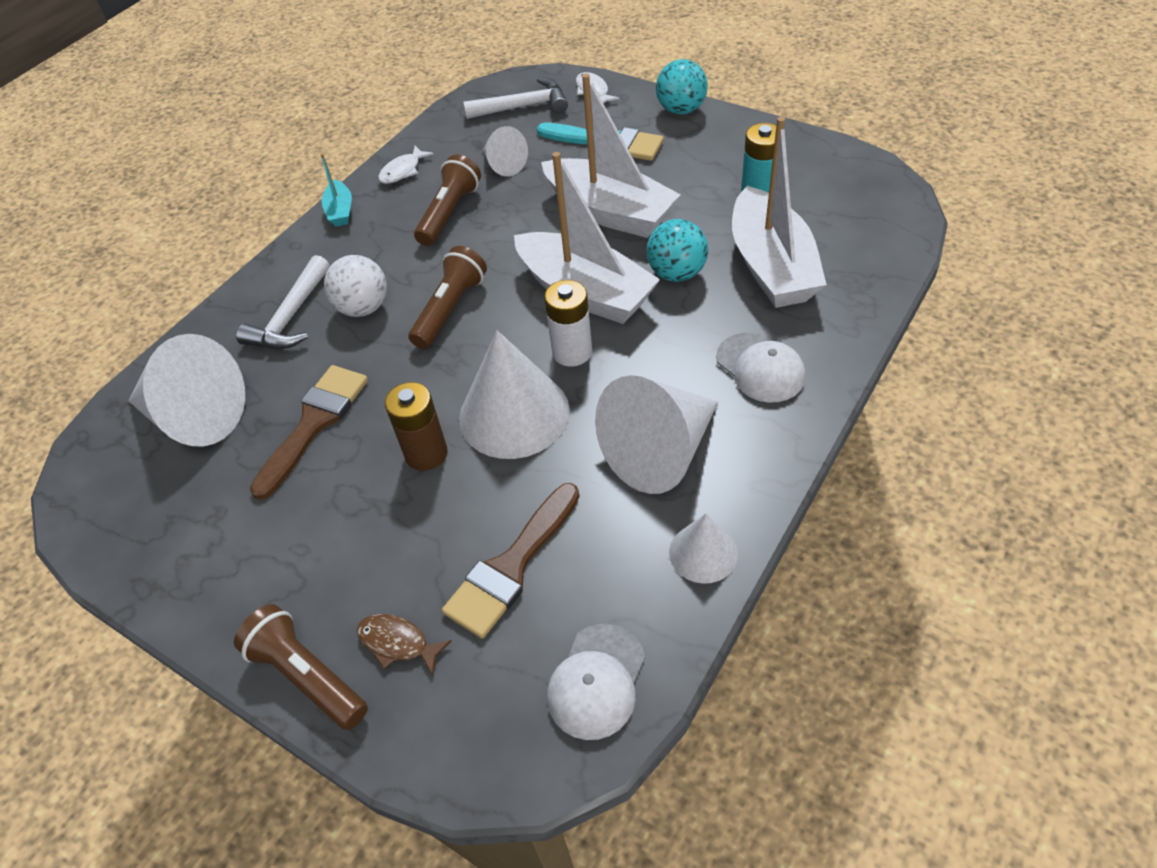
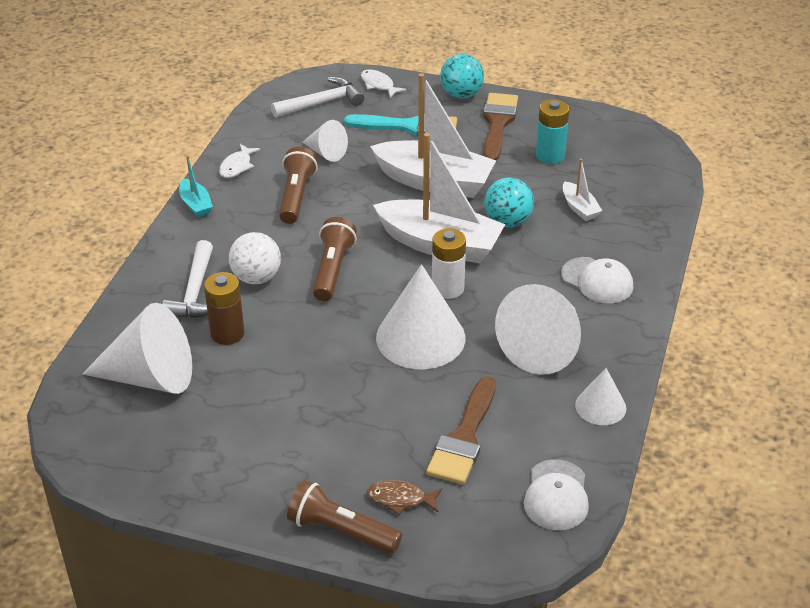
camera: 20 degrees left, 10 degrees down
(314, 423) = (258, 367): brown brush -> brown brush (497, 124)
(426, 454) = (362, 375): brown battery -> brown battery (227, 333)
(771, 266) = (579, 208): white boat -> white boat, size x0.45

